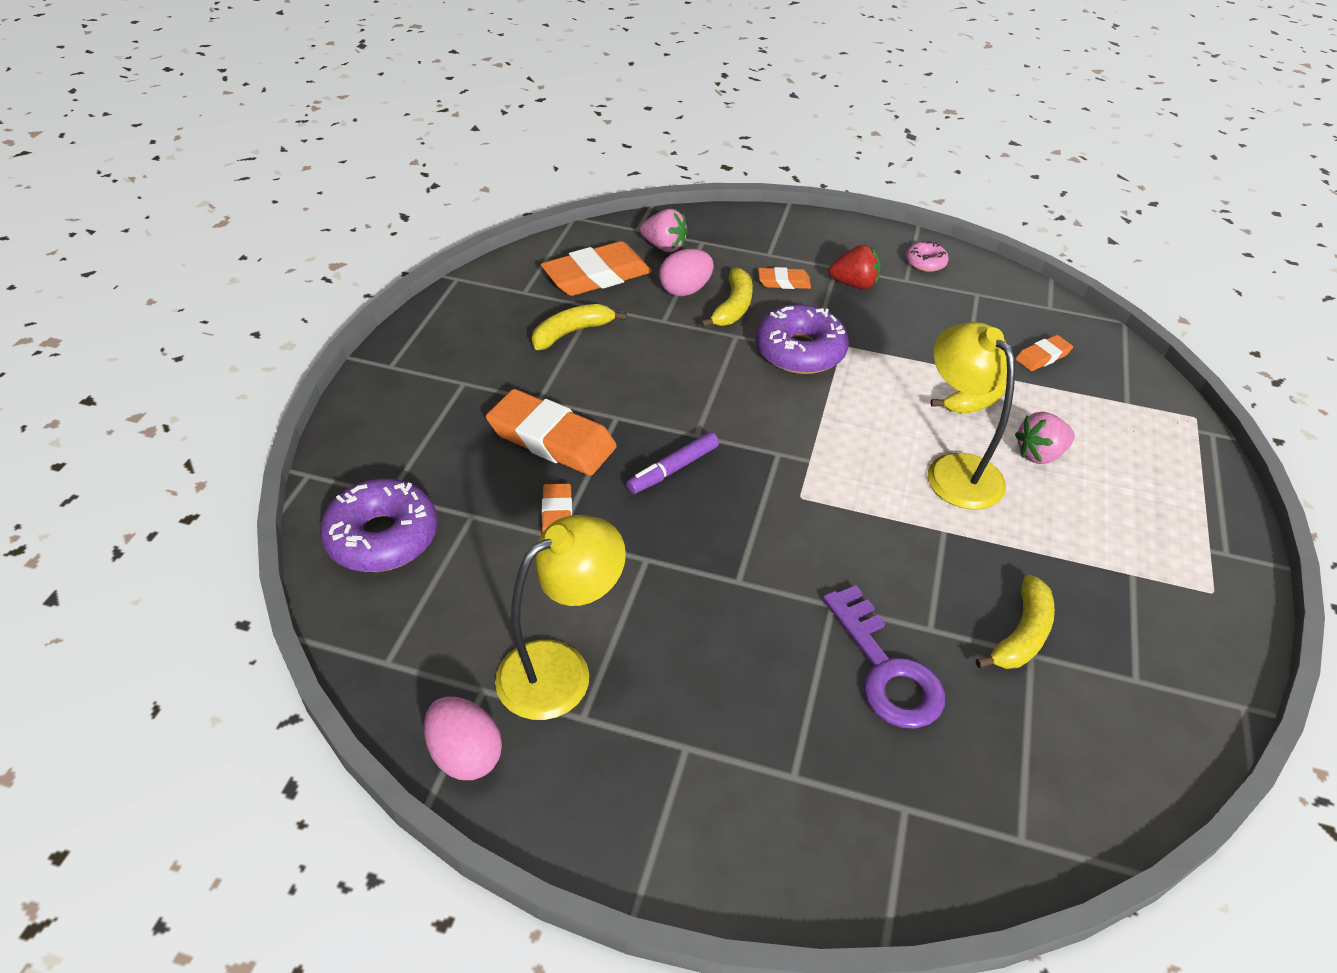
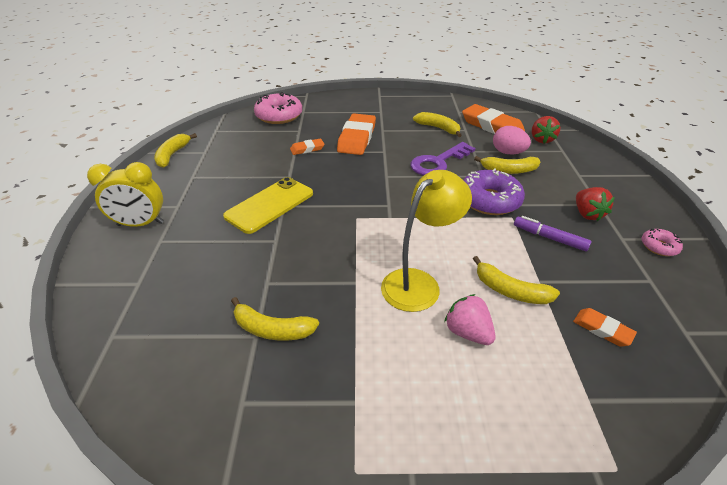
camera: 75 degrees right, 5 degrees down
(382, 537) = (279, 116): purple donut -> pink donut
(465, 754) = (172, 155): pink egg -> yellow banana
(560, 669) = (217, 167): yellow lamp -> none
(664, 247) = (541, 140): pink strawberry -> red strawberry
(672, 469) = (355, 173): purple marker -> purple marker (549, 238)
(730, 599) = (270, 205): none -> yellow phone
(730, 811) = (140, 224): none -> yellow clock
(783, 282) = (555, 185): orange eraser -> none
(886, 669) = (232, 266): purple key -> purple key (438, 162)

